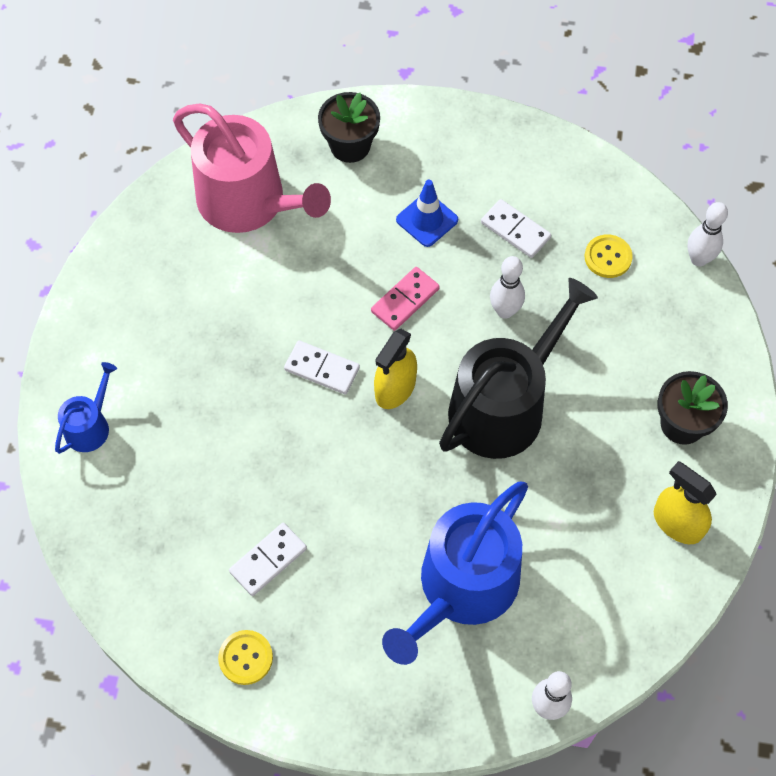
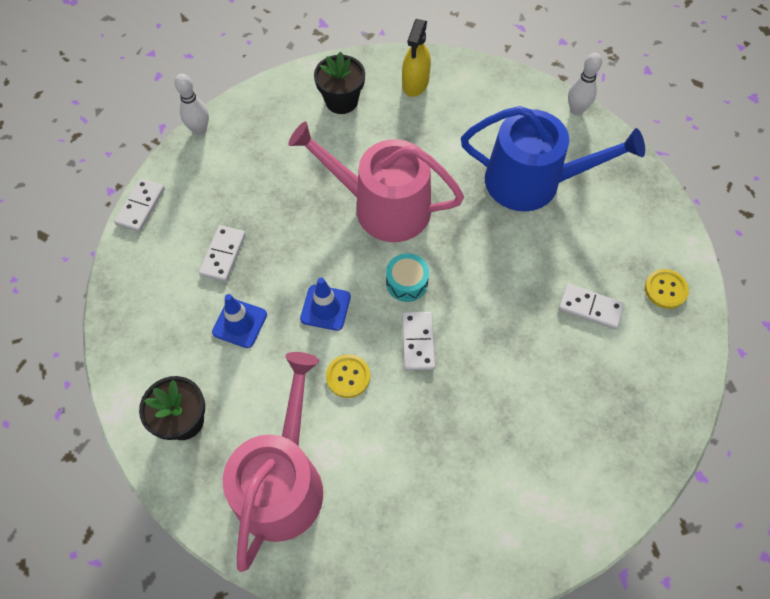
camera: 115 degrees left, 0 degrees up
(90, 426) = (568, 503): blue watering can -> none
(395, 388) = (407, 282): yellow spray bottle -> turquoise drum
(405, 300) = (325, 307): pink domino -> blue traffic cone
(504, 405) = (382, 206): black watering can -> pink watering can
(505, 311) = (302, 235): white bowling pin -> none
(608, 257) = (222, 185): yellow button -> yellow button (348, 376)
(613, 175) = (141, 206): none -> white domino

